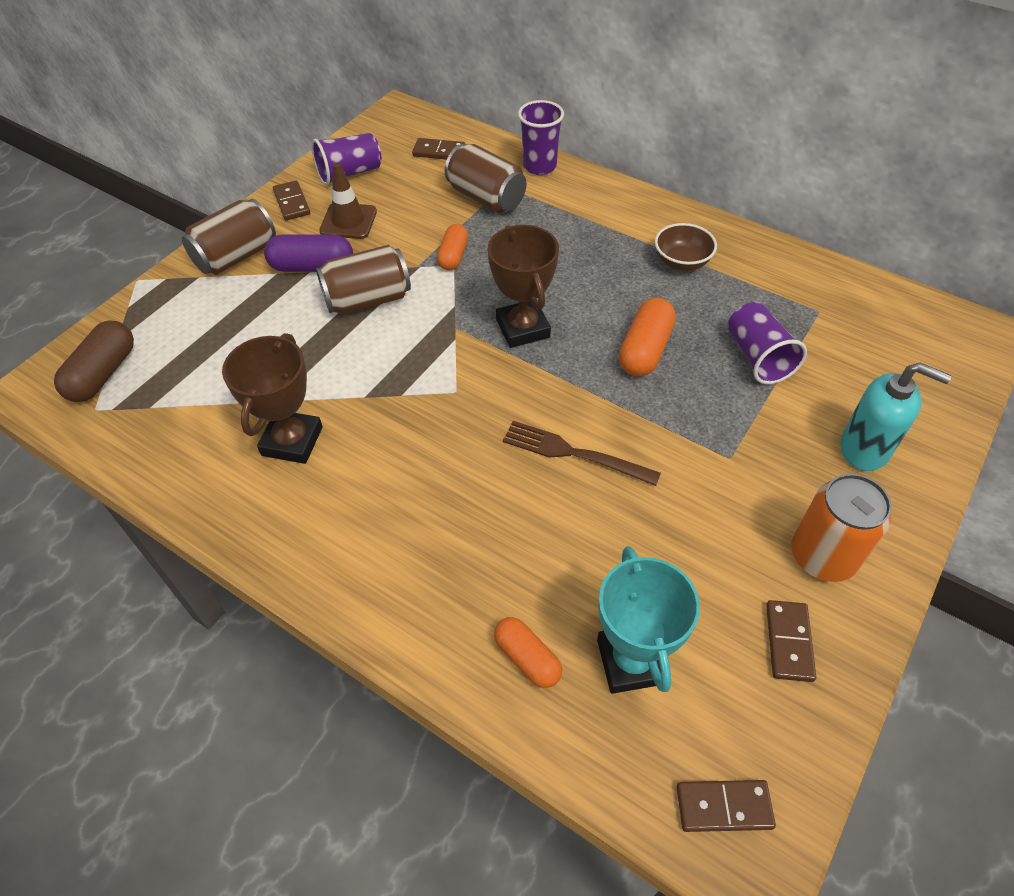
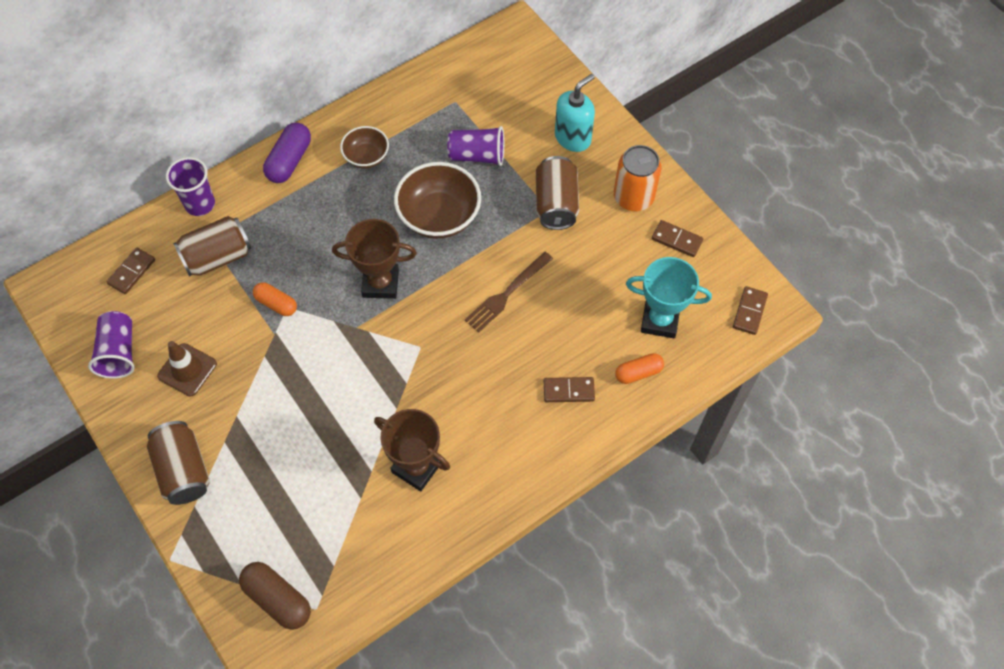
camera: 70 degrees left, 10 degrees up
(291, 203) = (133, 410): brown domino -> brown domino (568, 391)
(312, 267) = (231, 412): purple capsule -> purple capsule (289, 161)
(368, 299) = (294, 379): brown can -> brown can (556, 204)
(645, 350) = (439, 216): orange capsule -> brown bowl

